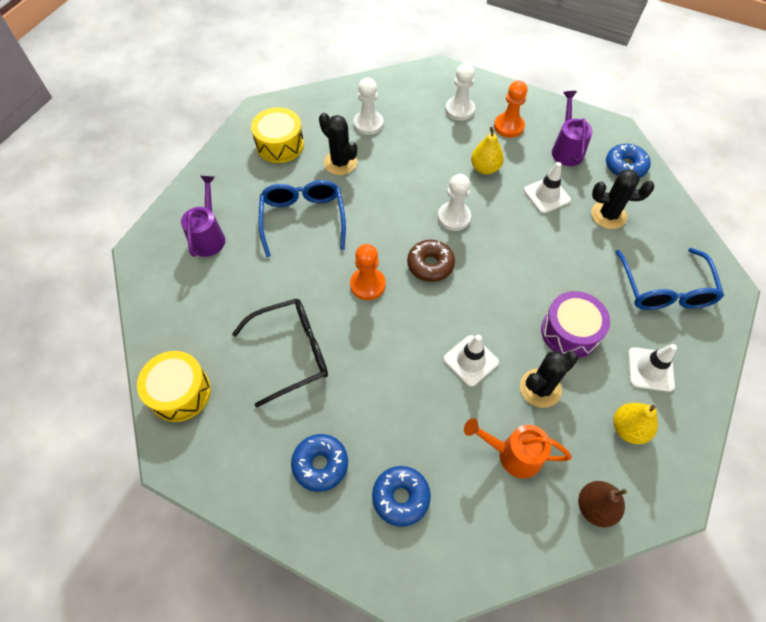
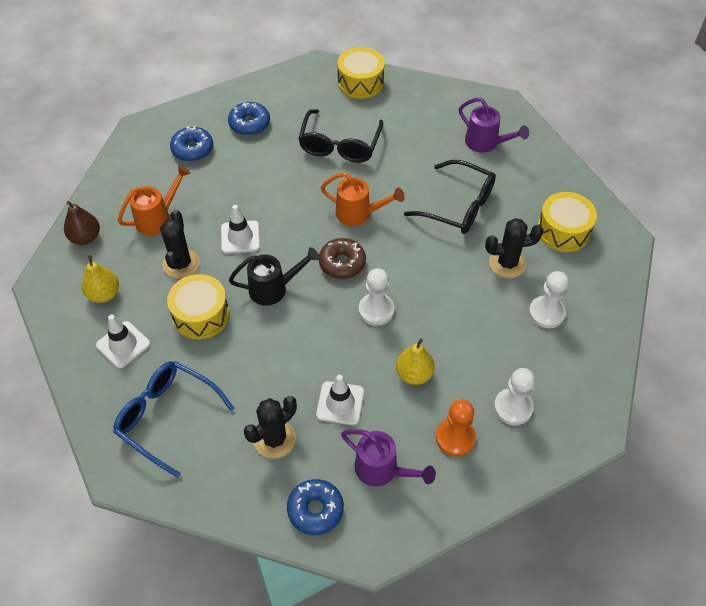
camera: 125 degrees right, 5 degrees down
(303, 219) = (459, 206): blue glasses -> black glasses
(367, 285) = (358, 213): orange pawn -> orange watering can
(497, 297) = (273, 288): none -> black watering can
(570, 332) = (201, 315): purple drum -> yellow drum

